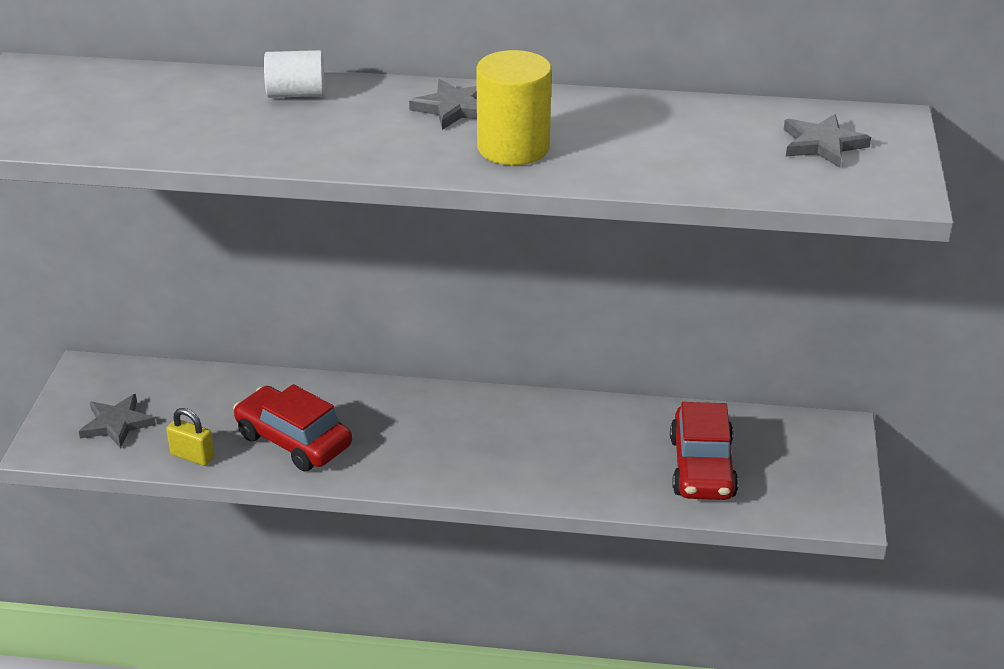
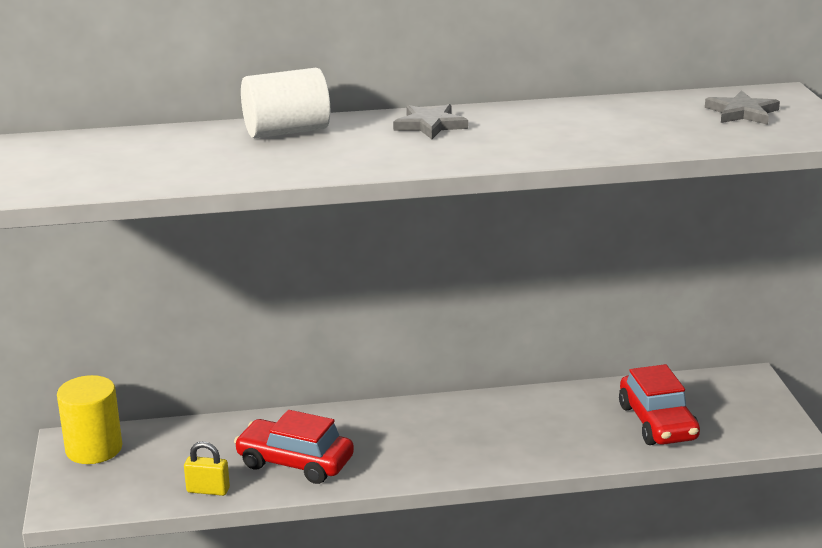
camera: 15 degrees left, 10 degrees down
(116, 424) = (121, 477): grey star -> none
(296, 94) = (287, 131): white cylinder -> white cylinder, size x1.53
(513, 148) = (501, 143): yellow cylinder -> yellow cylinder (94, 449)

